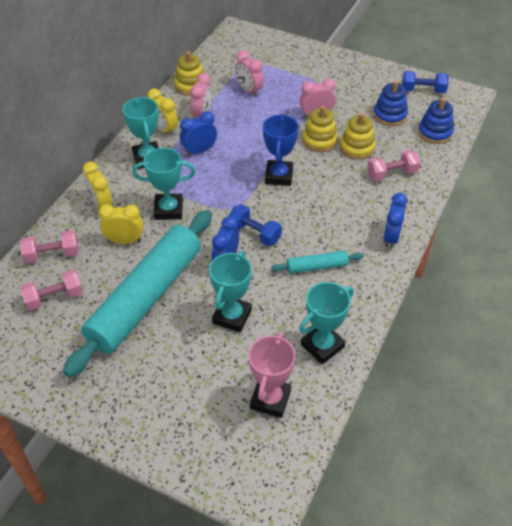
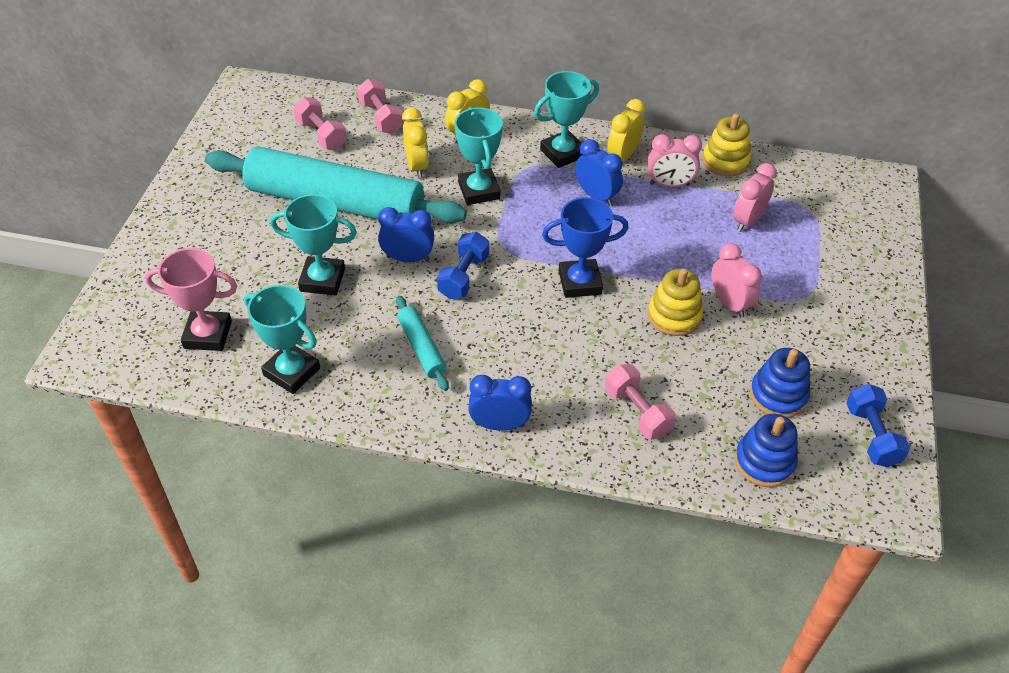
camera: 75 degrees right, 0 degrees up
(357, 148) = (678, 362): yellow stacking toy -> none

